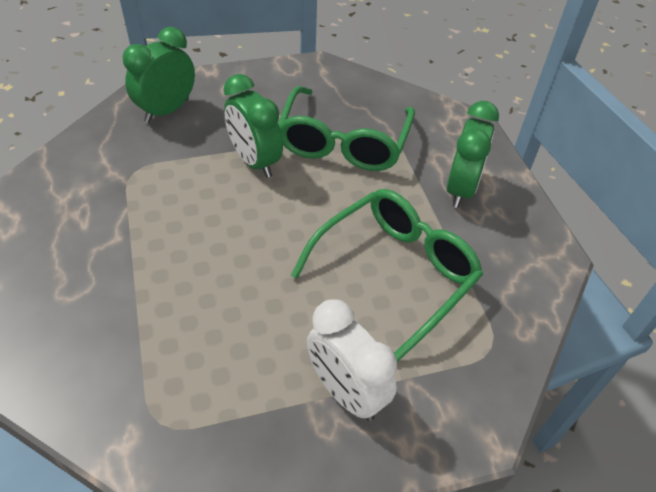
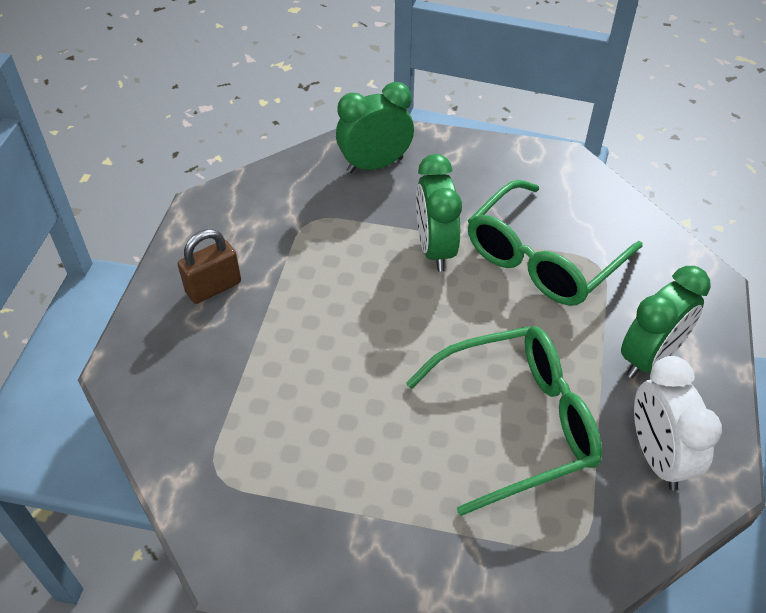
camera: 30 degrees right, 0 degrees up
(69, 258) = (213, 287): none -> brown padlock
(346, 392) = (398, 521): white clock -> white clock (657, 457)

